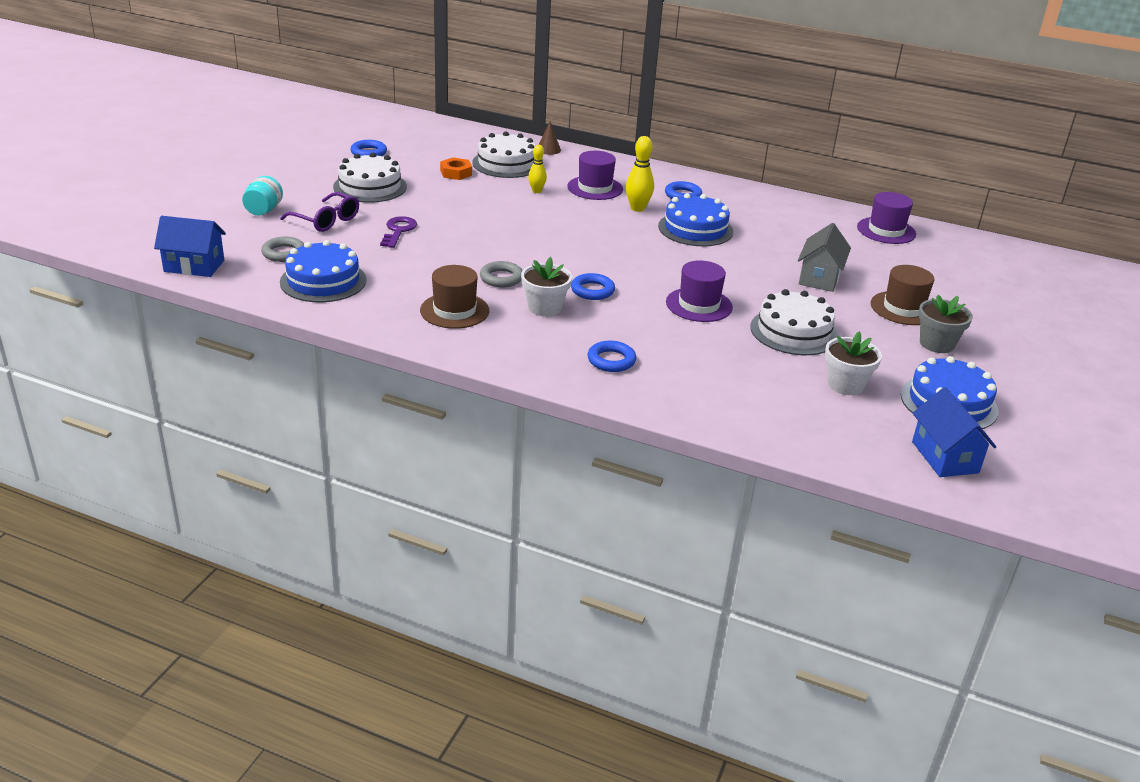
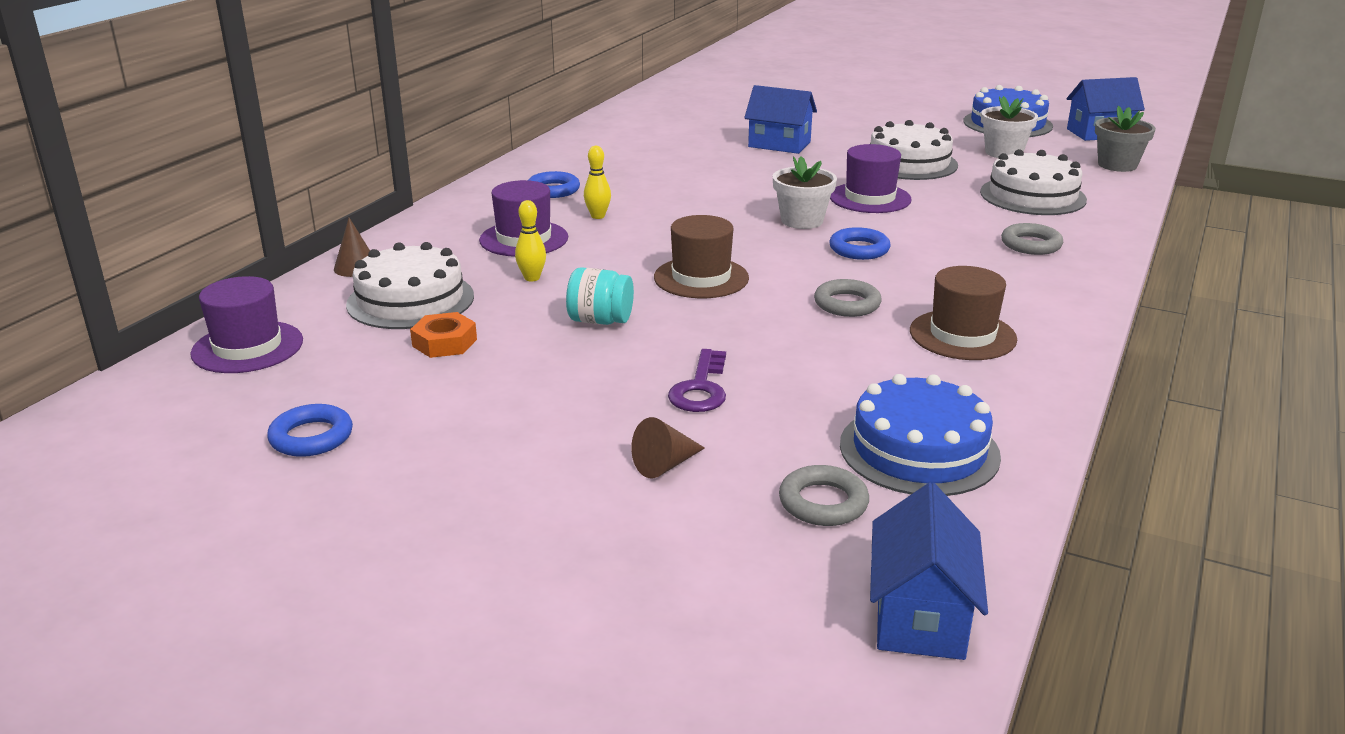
camera: 85 degrees left, 5 degrees down
(264, 210) = (620, 550): turquoise jar -> turquoise jar (600, 321)
(326, 220) = (665, 465): purple glasses -> brown cone
(370, 187) = (499, 426): white cake -> white cake (1032, 196)
(398, 231) = (700, 388): purple key -> purple key turned 90 degrees counterclockwise
(545, 307) = (920, 277): white flower pot -> white flower pot (802, 221)
(611, 360) = (1031, 244): blue ring -> grey ring
(637, 208) = (598, 216): yellow bowling pin -> yellow bowling pin, size x0.66
(695, 229) = (661, 189): blue cake -> none
(819, 278) = (779, 144): grey house -> blue house
(886, 230) = (653, 111): purple hat -> purple hat (247, 347)
(903, 308) = (834, 121): brown hat -> brown hat (701, 278)
(936, 344) = (901, 117): grey flower pot -> grey flower pot (1117, 165)

